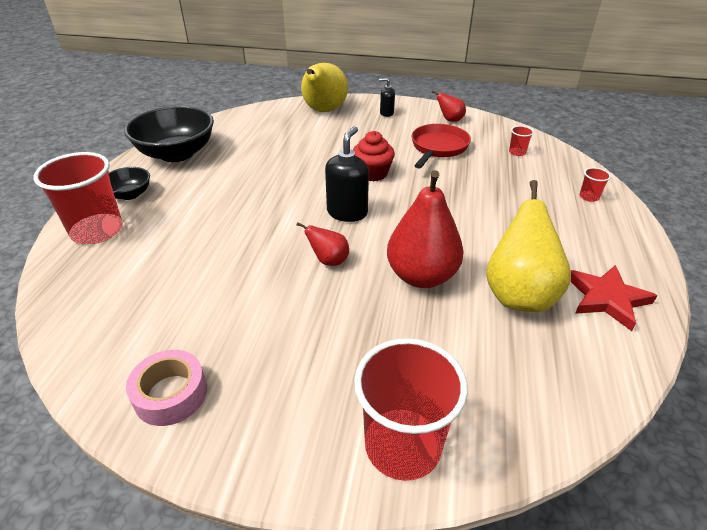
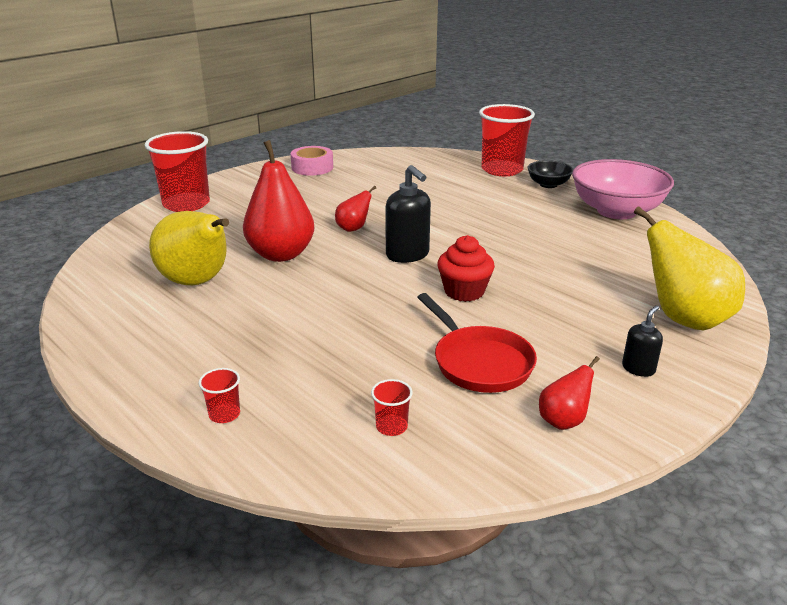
camera: 125 degrees right, 10 degrees down
(177, 153) = (616, 211): black bowl -> pink bowl
(607, 298) = (124, 317): red star -> none

